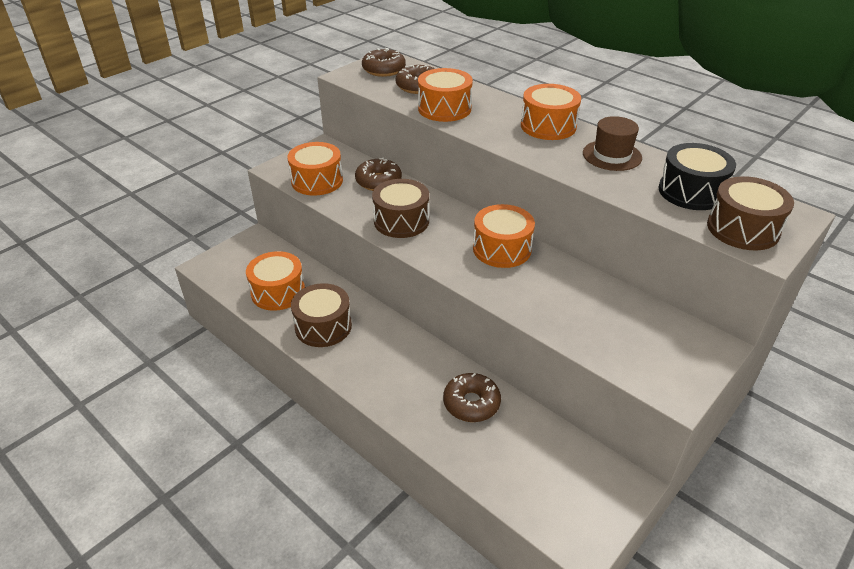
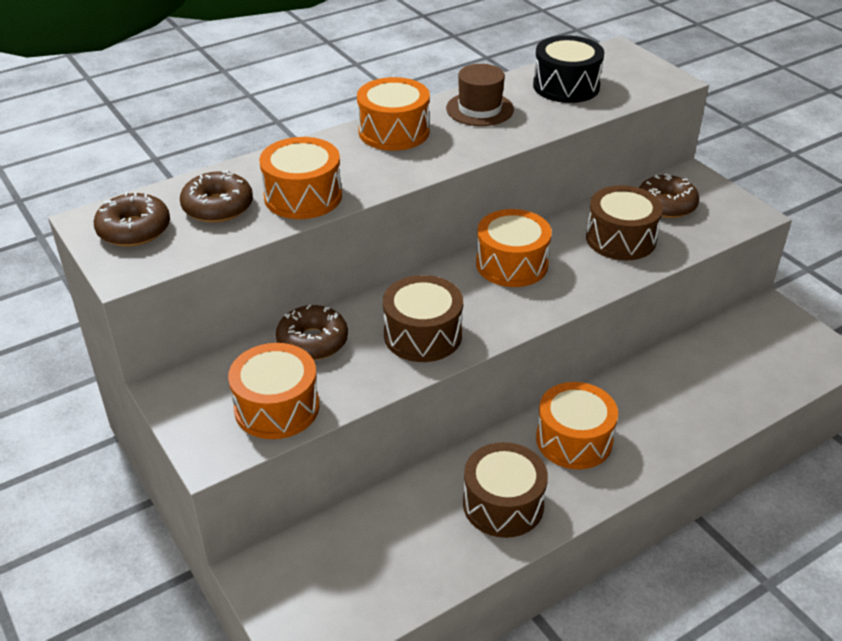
camera: 75 degrees left, 0 degrees up
(278, 292) = (411, 550): orange drum -> orange drum (574, 440)
(471, 403) = (662, 389): brown donut -> brown donut (666, 205)
(742, 229) = (634, 80): brown drum -> brown drum (621, 239)

